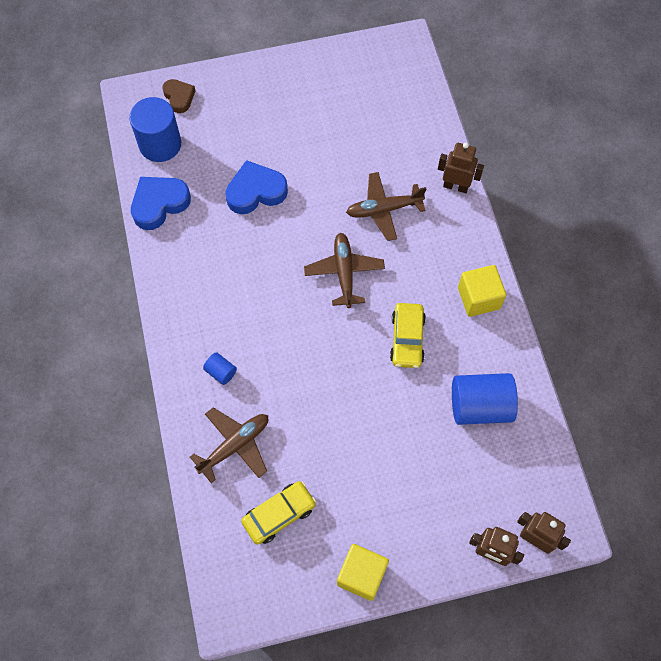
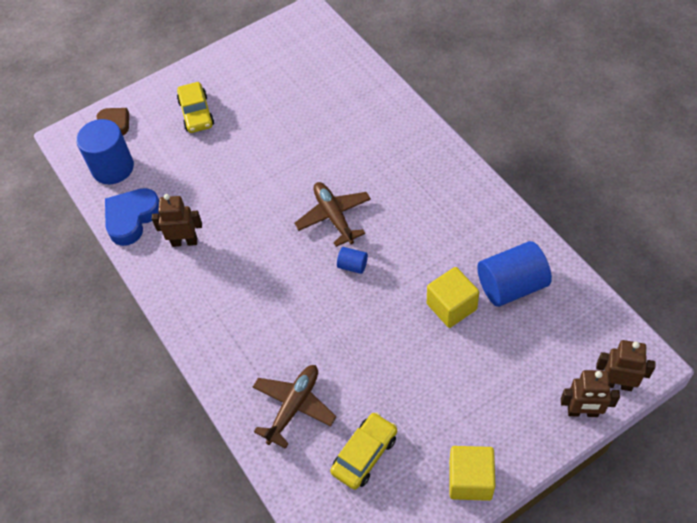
camera: 15 degrees left, 10 degrees down
(221, 372) = (252, 345): blue cylinder -> blue cylinder (352, 266)
(256, 191) = (221, 177): blue heart -> none
(383, 209) = (347, 152): brown plane -> none
(407, 339) = (418, 253): yellow car -> yellow car (196, 113)
(455, 186) = (404, 112): brown robot -> brown robot (184, 241)
(478, 298) = (467, 195): yellow cube -> yellow cube (451, 306)

